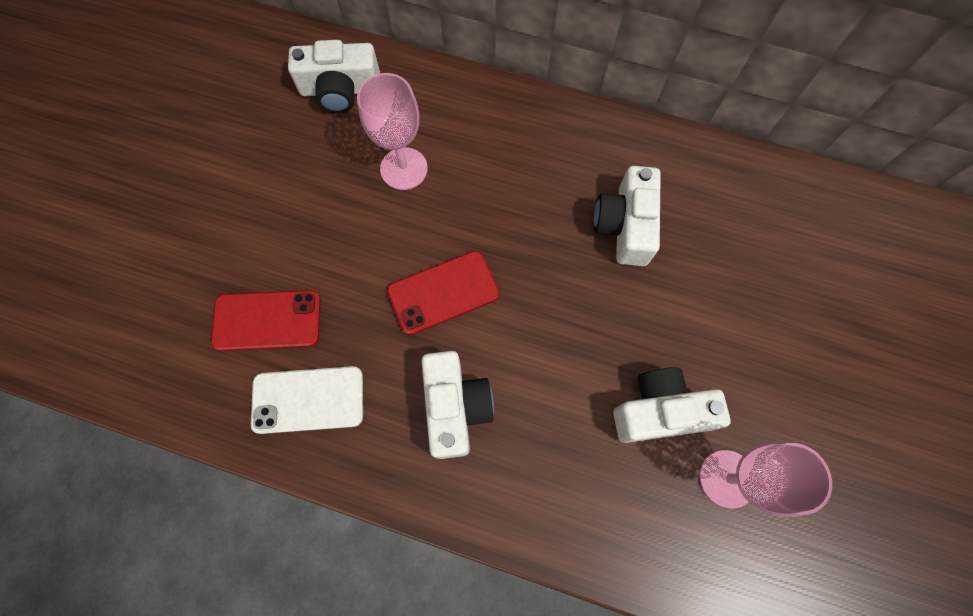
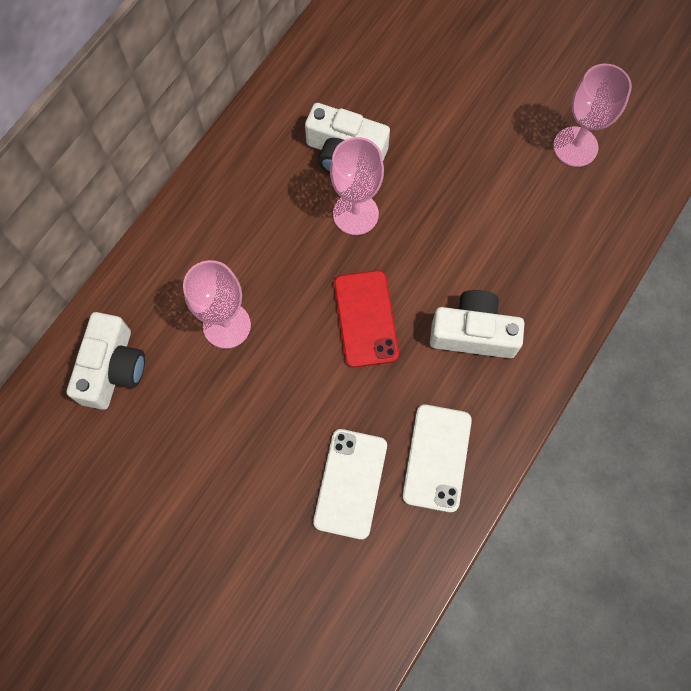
camera: 75 degrees left, 0 degrees up
(267, 320) = (350, 483): red phone -> white phone
(557, 254) = (355, 214): none -> pink goblet
(660, 411) = (513, 177): white camera -> none

